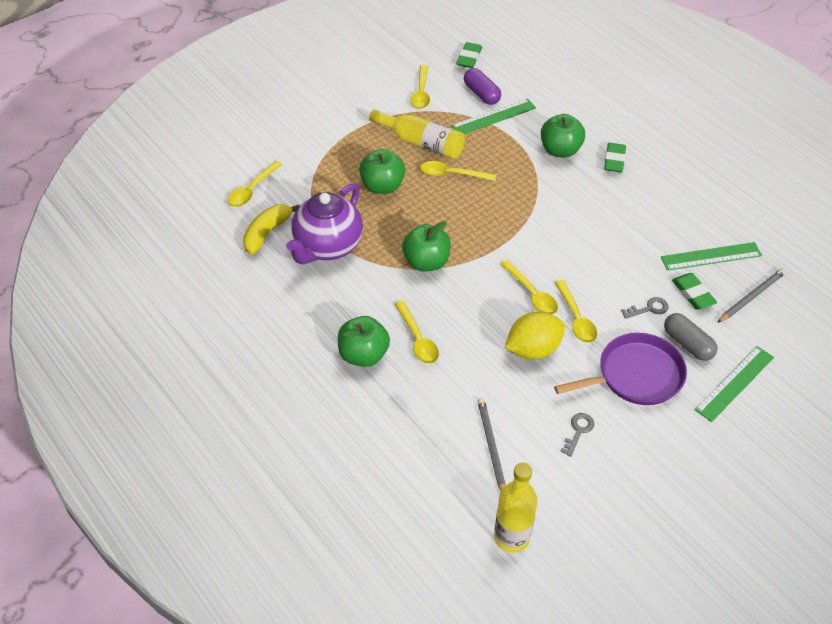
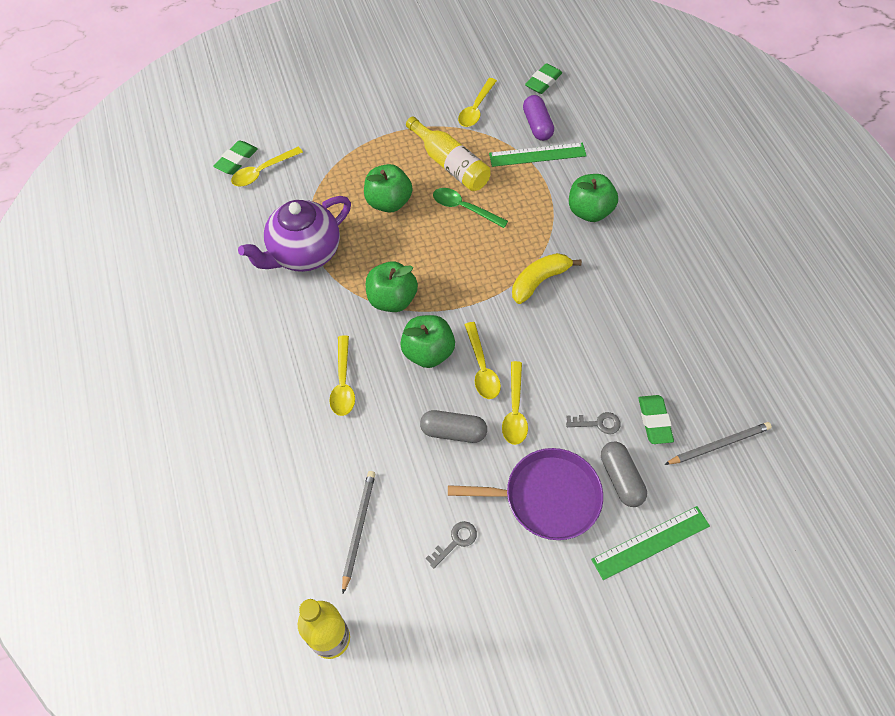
camera: 20 degrees right, 10 degrees up
(267, 233) = (254, 222): yellow banana -> yellow banana (539, 281)
(363, 355) = (282, 383): green apple -> green apple (428, 352)
(451, 174) = (463, 208): yellow spoon -> green spoon
(533, 349) = (453, 431): yellow lemon -> grey capsule
(614, 160) = (642, 239): green eraser -> green eraser (236, 160)
(711, 256) = (695, 382): green ruler -> none

